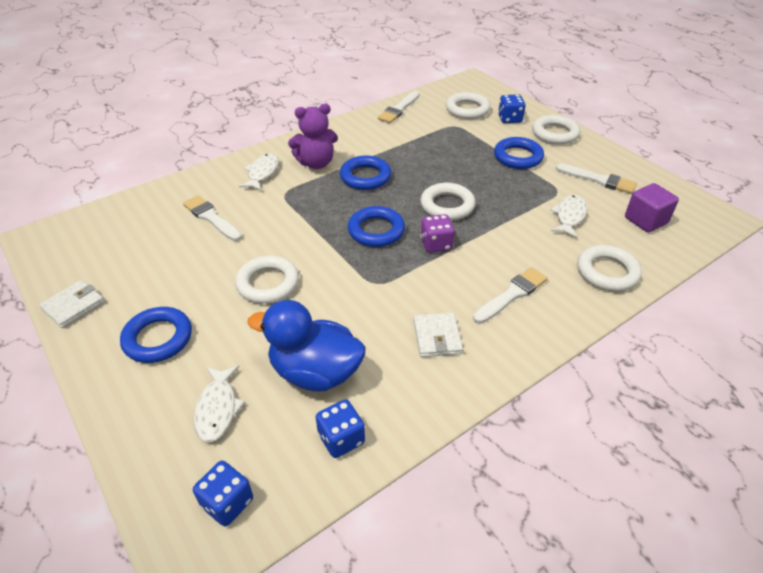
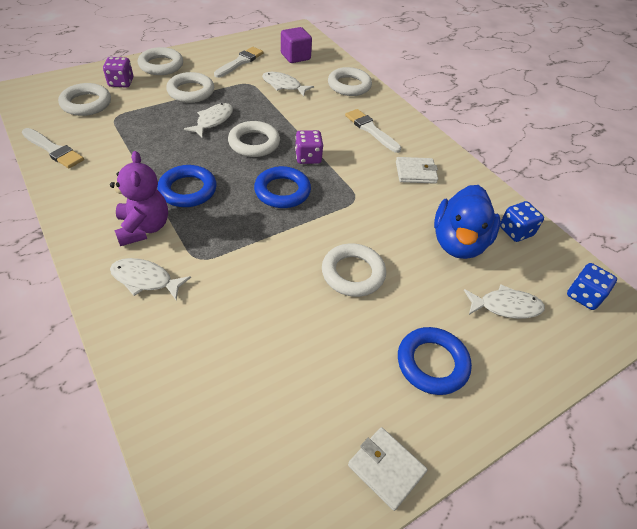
camera: 90 degrees left, 5 degrees up
(211, 218) = (230, 330): white brush -> none
(473, 176) = (213, 121): none -> white fish
(509, 119) = (121, 82): blue dice -> purple dice
(518, 157) = (191, 91): blue ring -> white ring

